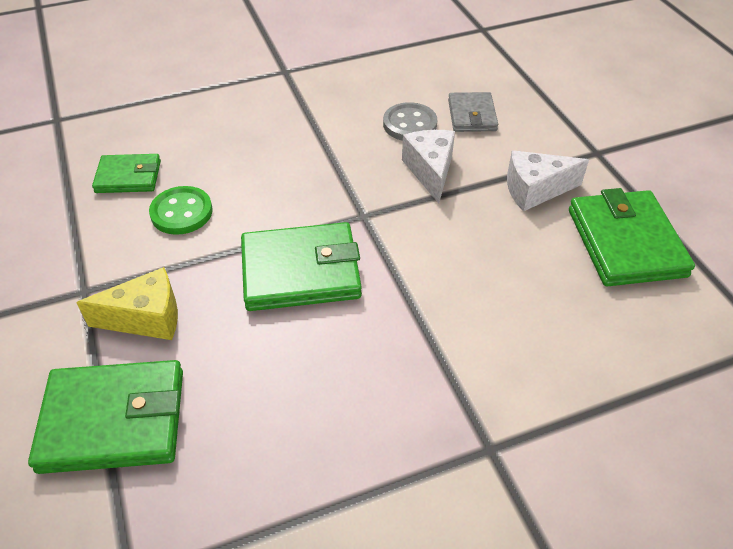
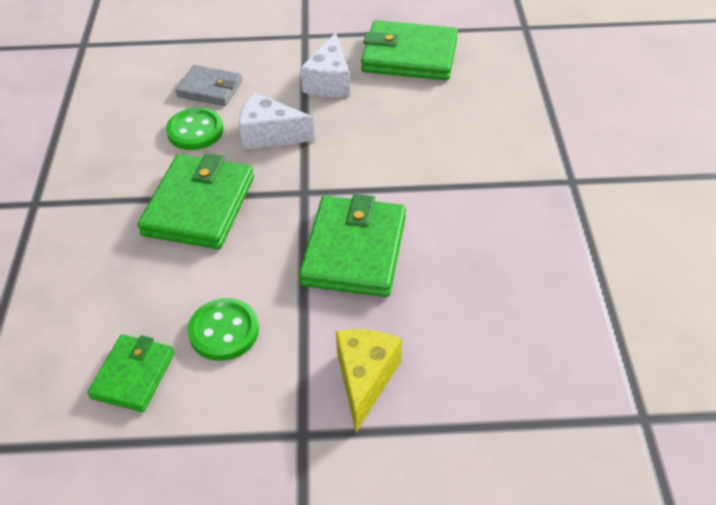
camera: 70 degrees left, 0 degrees up
(113, 420) = (481, 418): green wallet -> green wallet (199, 206)
(410, 124) = (195, 131): grey button -> green button

